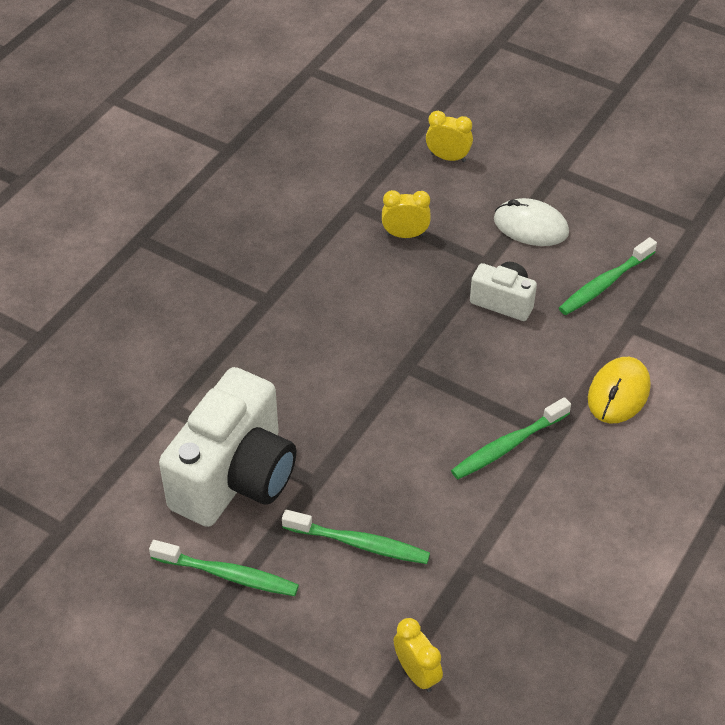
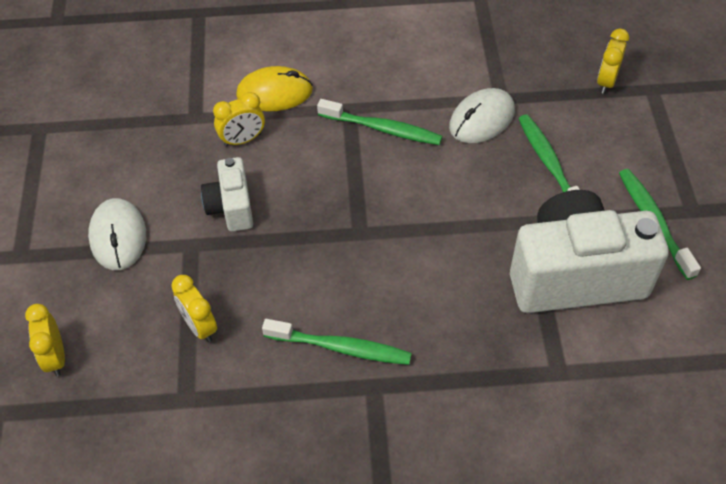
camera: 125 degrees left, 5 degrees up
(457, 528) = (481, 119): none -> white mouse
(575, 343) = (242, 140): none -> yellow clock
(604, 284) = (157, 153): green toothbrush -> green toothbrush (341, 347)

